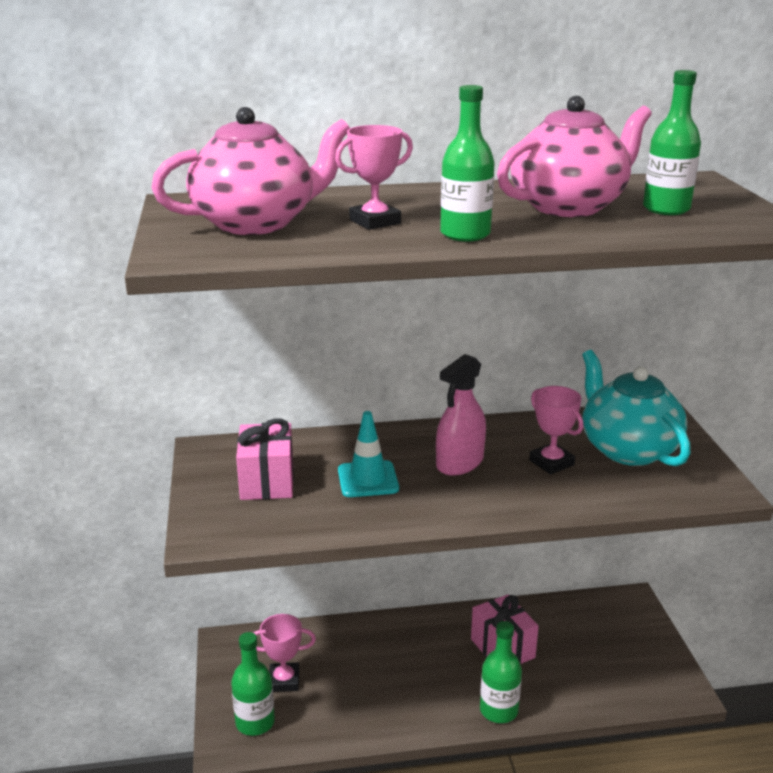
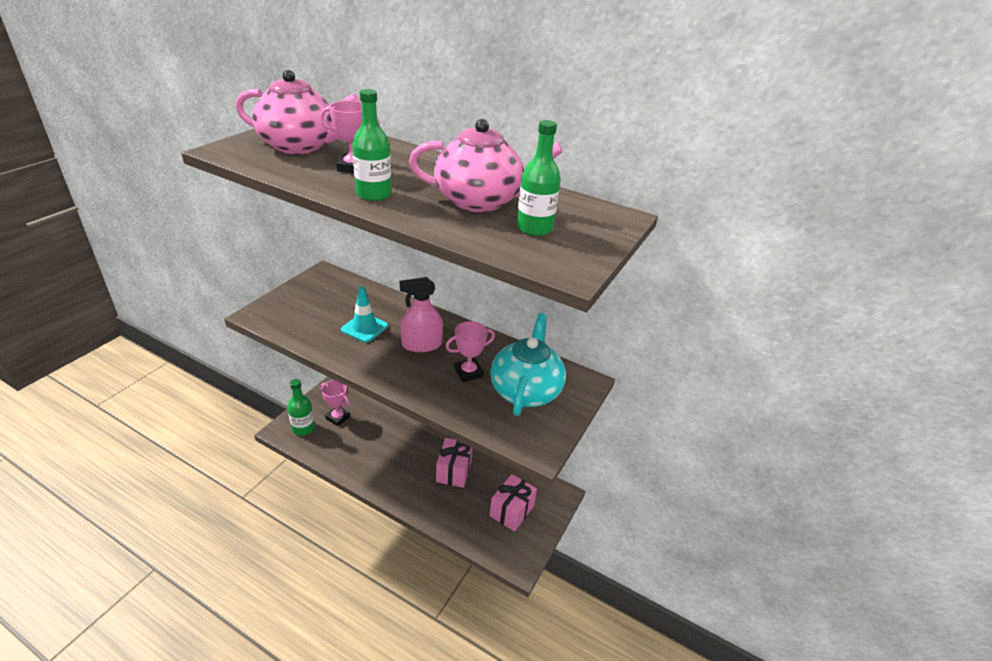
camera: 35 degrees right, 10 degrees up
(267, 481) = (321, 303): pink gift -> pink gift (511, 511)
(498, 710) = (410, 500): green bottle -> none
(551, 463) = (468, 372): pink trophy -> pink trophy turned 60 degrees clockwise

